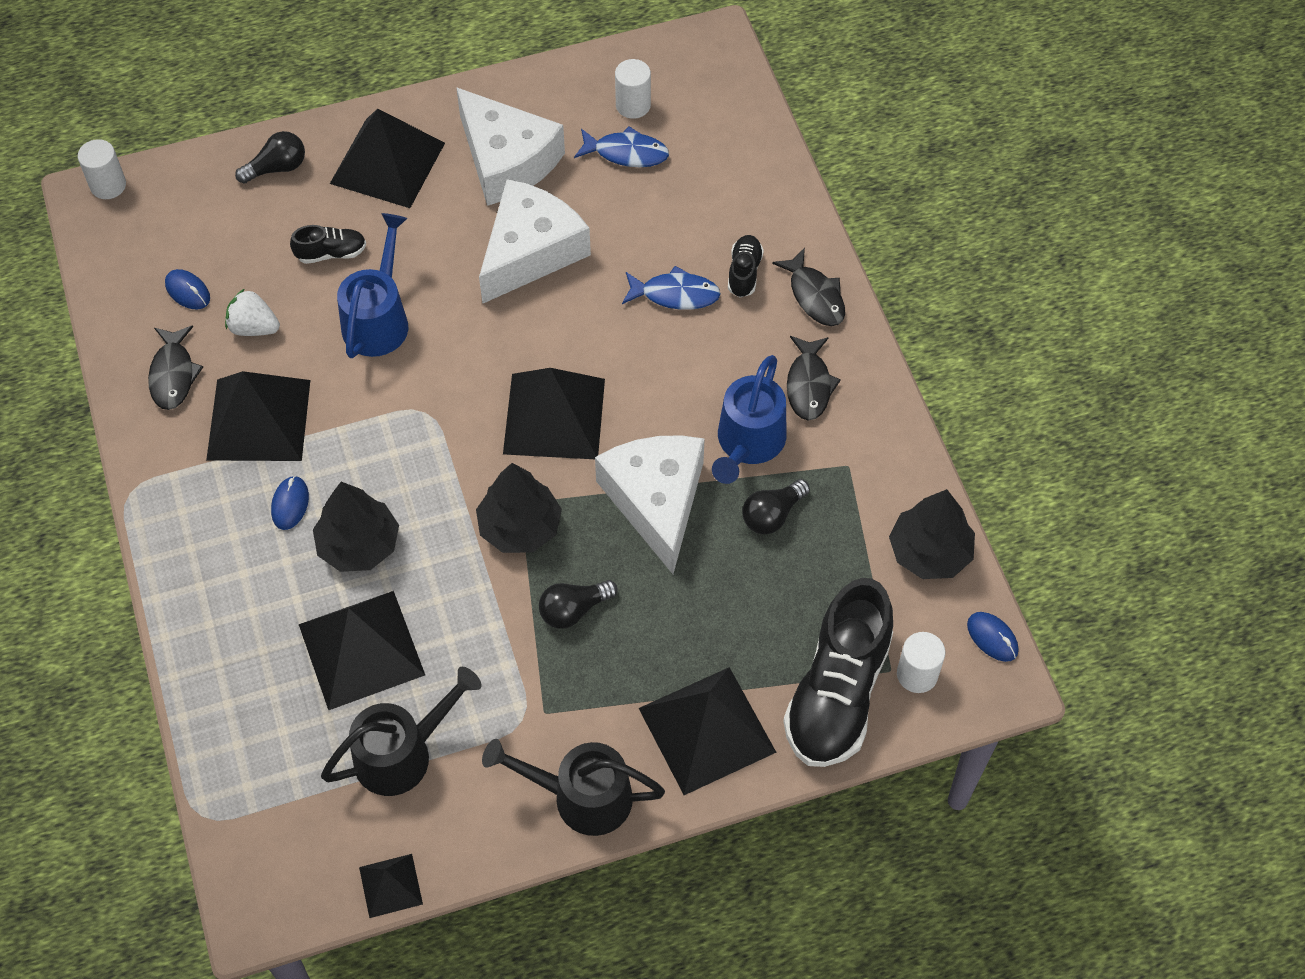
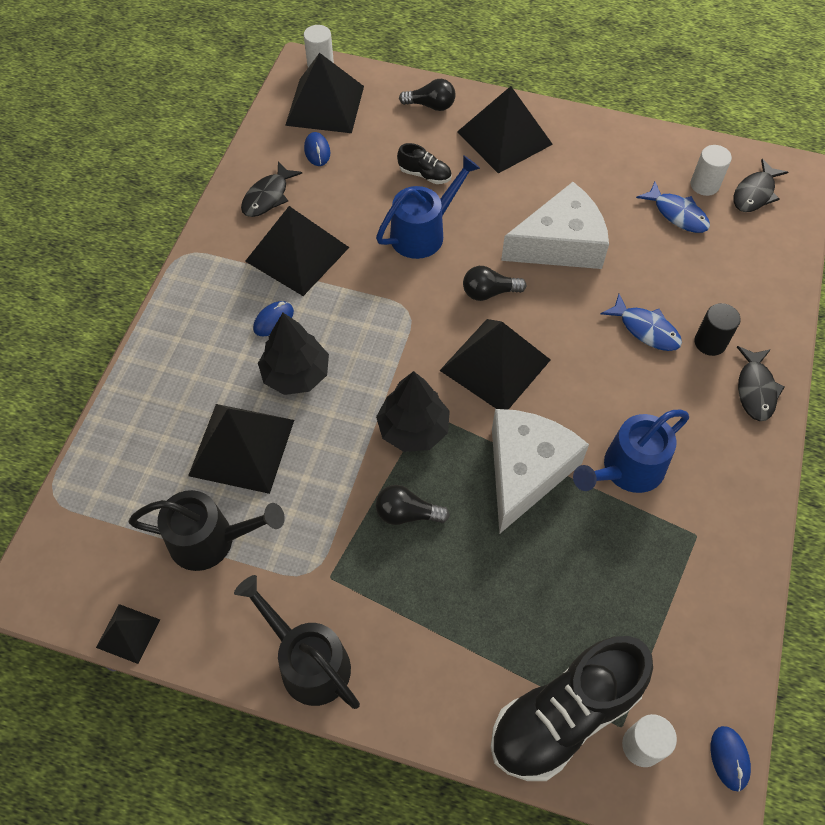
camera: 35 degrees right, 0 degrees up
(254, 327) = (340, 195): white strawberry -> none
(506, 160) = (587, 176): white cheese -> none
(707, 730) = (439, 674): black pyramid -> black pyramid (325, 105)
(744, 272) = (710, 342): black shoe -> black cylinder
(772, 515) = (608, 536): black light bulb -> black light bulb (489, 292)
(809, 385) = (706, 453): black fish -> black fish (755, 193)
(929, 552) = (720, 648): black tree -> none

